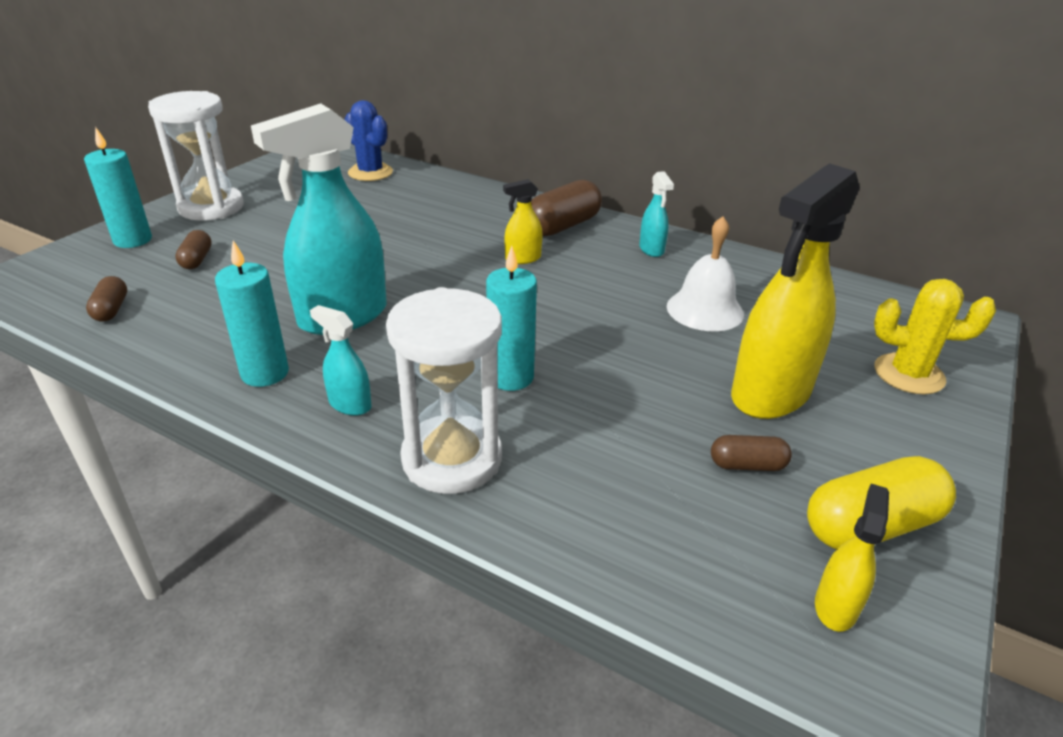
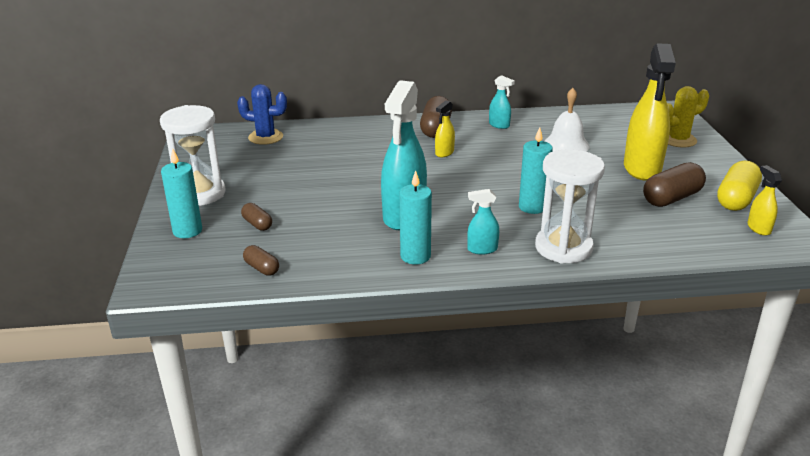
camera: 35 degrees left, 5 degrees down
(747, 465) = (671, 198): brown capsule -> brown capsule, size x1.84

